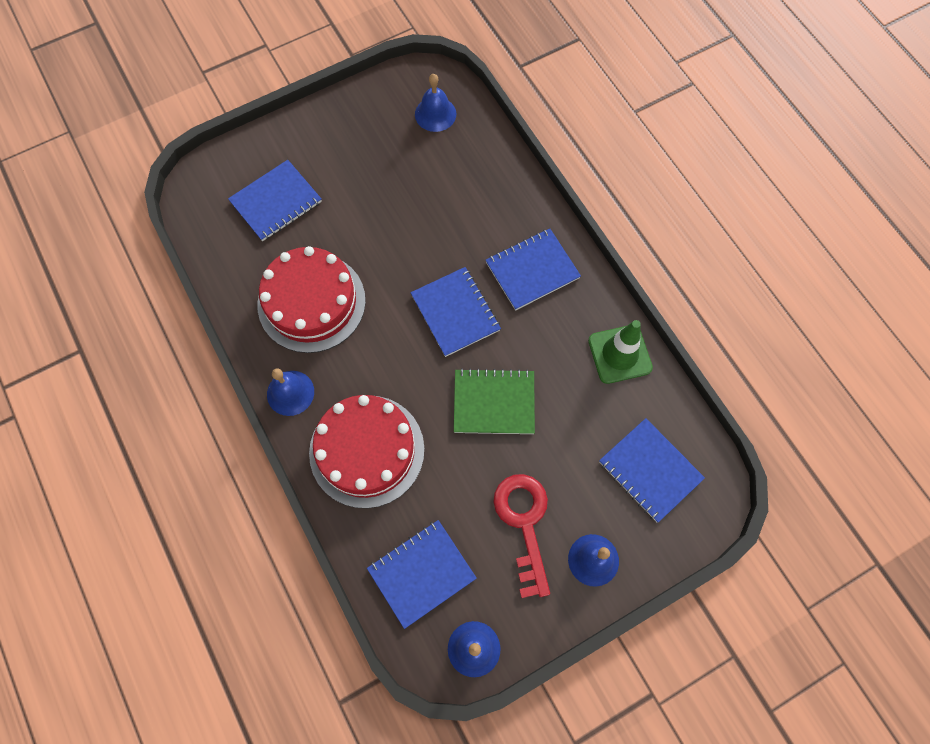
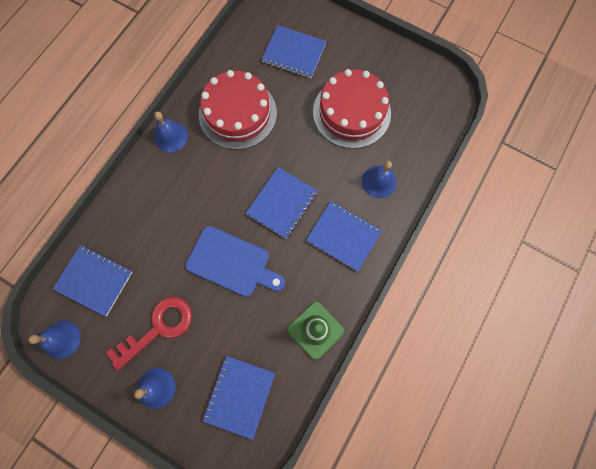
camera: 60 degrees right, 5 degrees up
(367, 450) = (157, 202): red cake -> red cake (351, 112)
(435, 114) = (422, 108): blue bell -> blue bell (379, 181)
(494, 402) = (232, 263): green notebook -> blue cutting board

